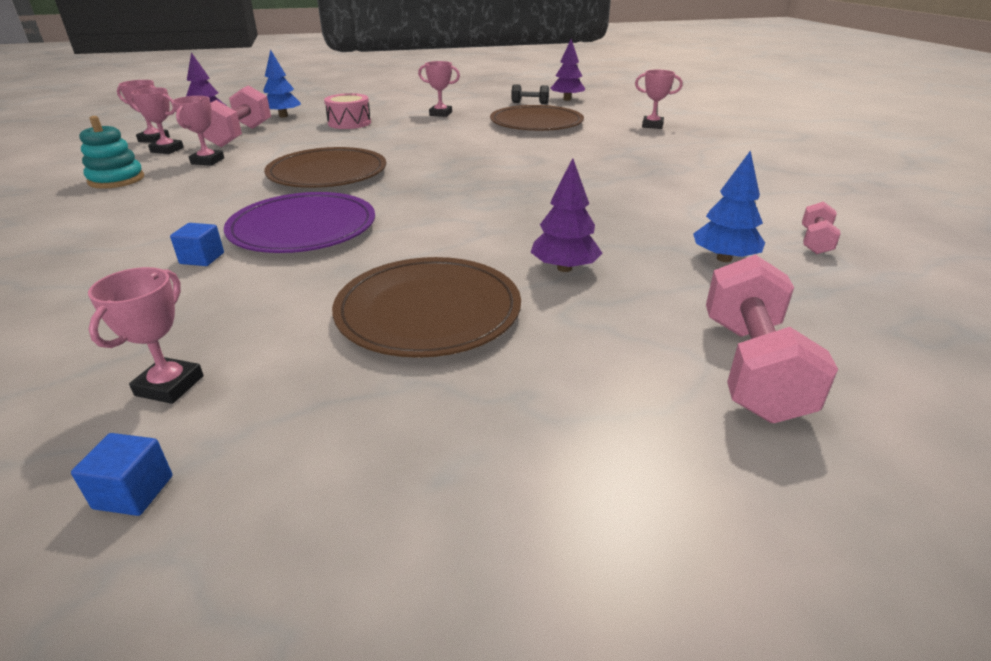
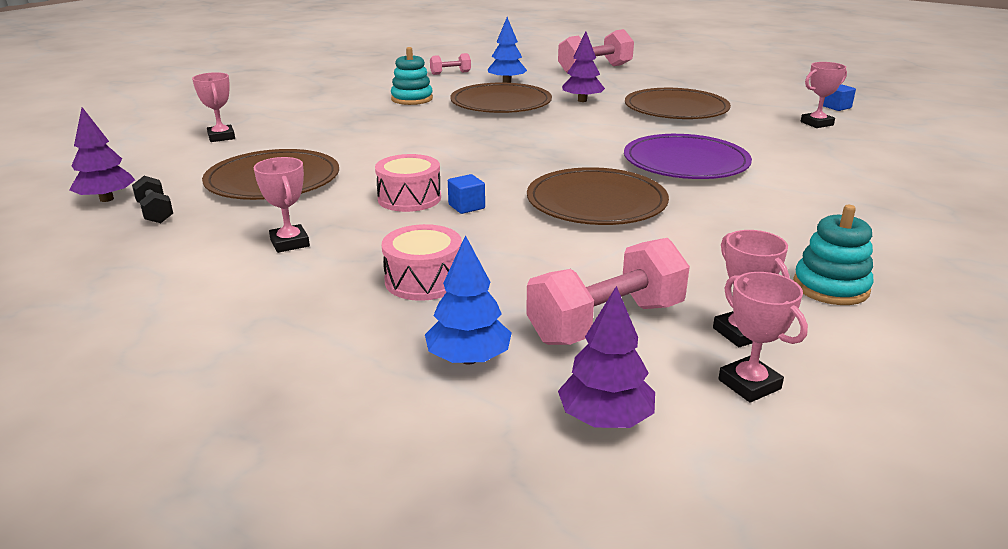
camera: 130 degrees left, 5 degrees down
(202, 258) = (774, 167): blue cube -> blue cube (466, 206)
(207, 161) = (699, 276): pink trophy -> none
(443, 139) = (409, 198): none -> pink drum
(619, 223) = (501, 103): none -> brown plate
(693, 192) = (412, 99): none -> turquoise stacking toy

